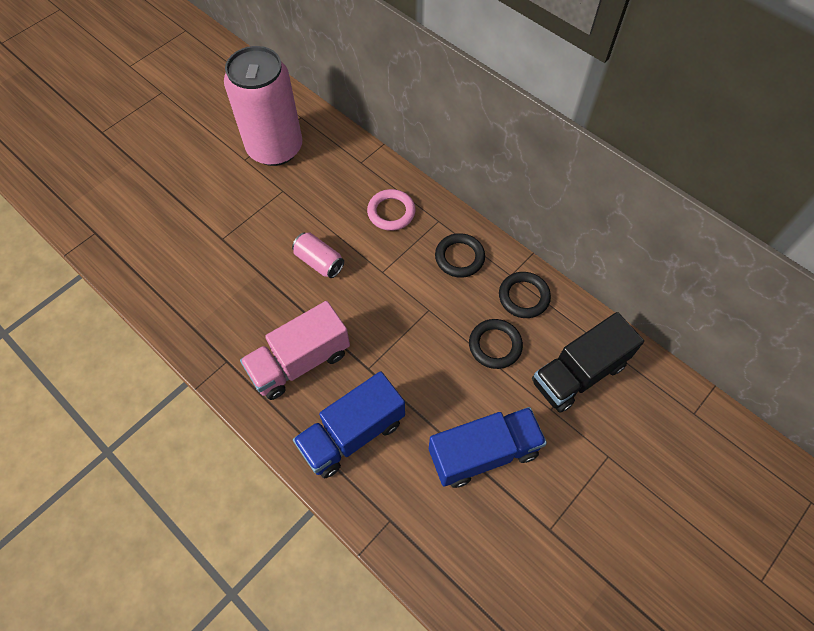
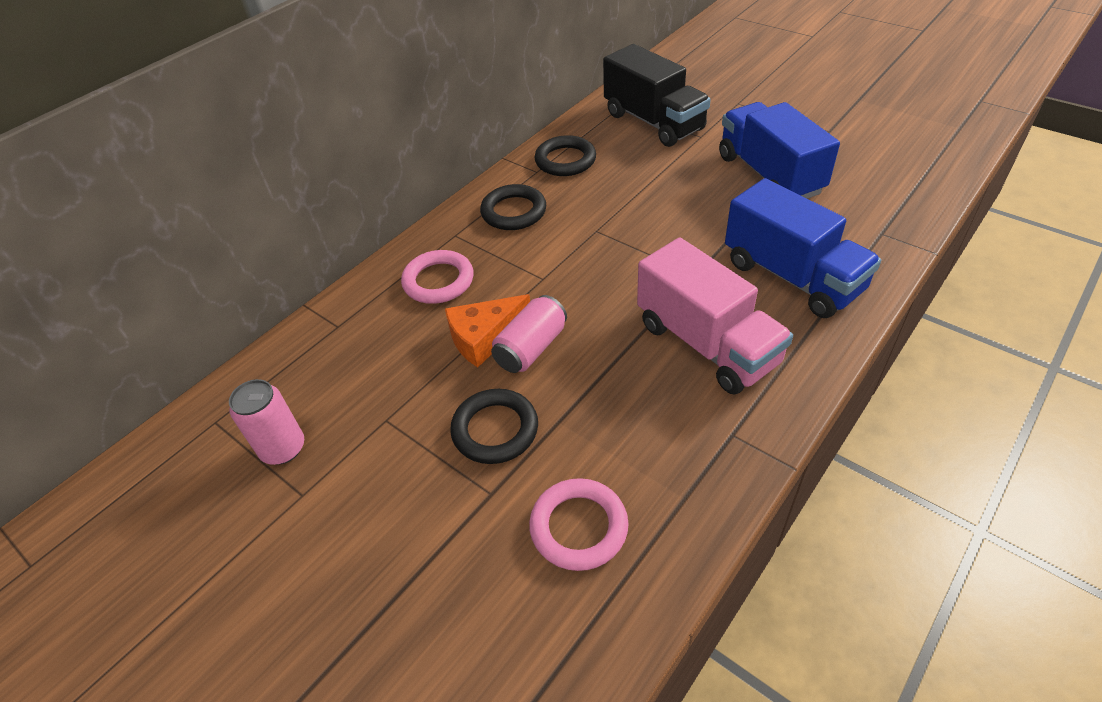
camera: 90 degrees left, 15 degrees down
(190, 276) = (578, 527): none -> pink ring
(275, 148) = (283, 448): pink can -> pink can, size x0.43
(334, 237) = (484, 337): none -> orange cheese
(495, 345) = (634, 176): black ring -> black ring (495, 430)

